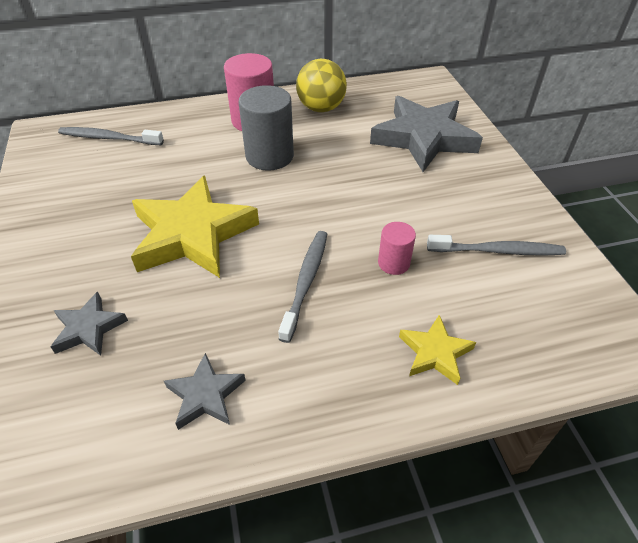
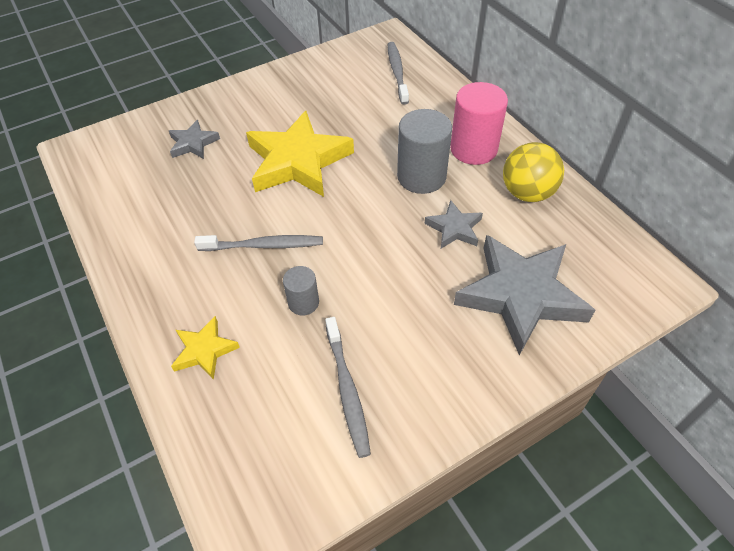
camera: 75 degrees right, 5 degrees up
(205, 395) = (147, 219): grey star -> grey star (454, 228)
(393, 263) = (303, 302): pink cylinder -> grey cylinder

